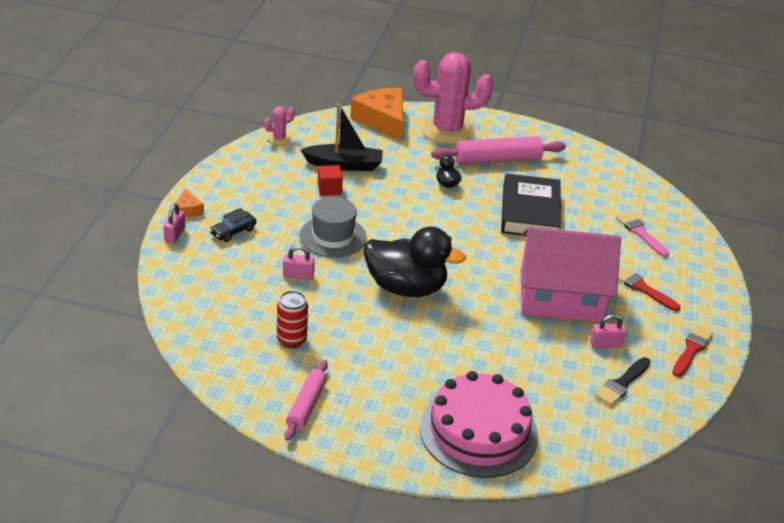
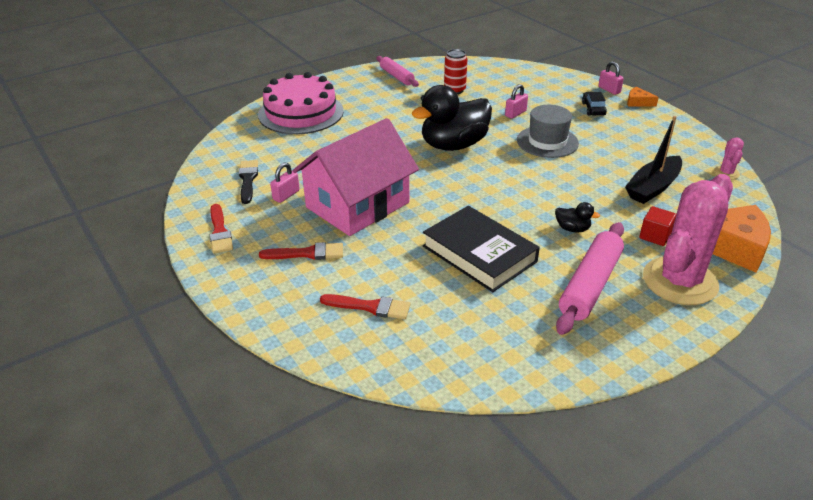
camera: 135 degrees right, 0 degrees up
(329, 189) = (617, 165): red cube -> red cube (655, 236)
(640, 233) = (370, 307): pink brush -> red brush

